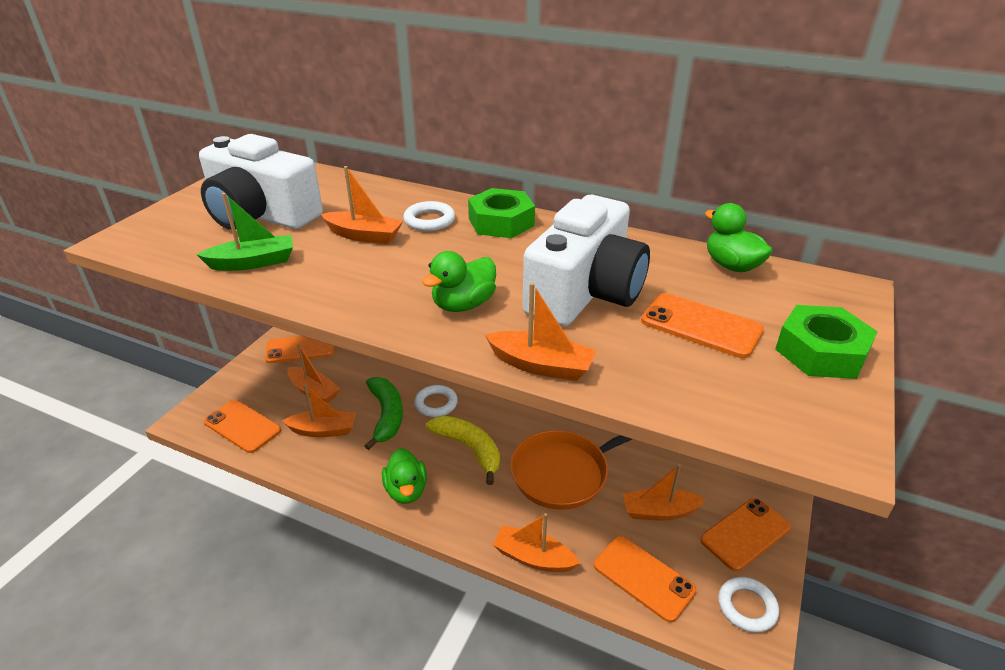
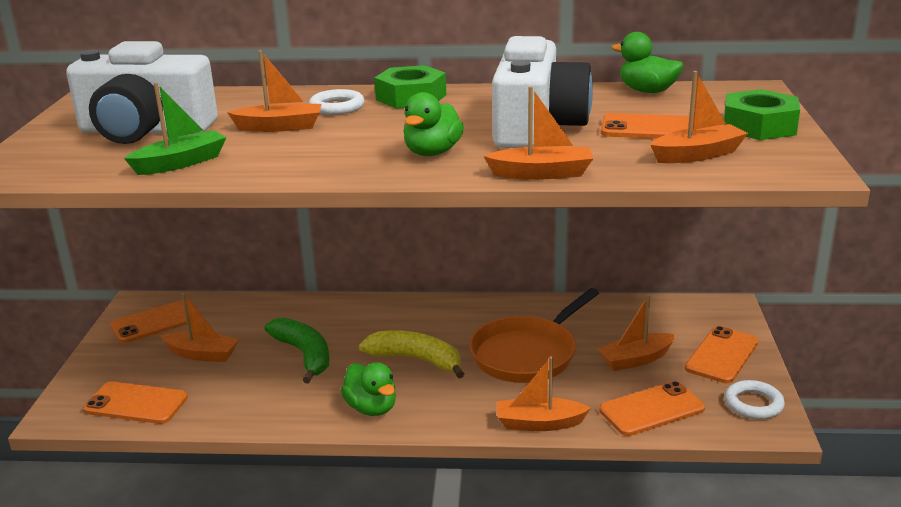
camera: 20 degrees left, 10 degrees down
(323, 430) = (239, 384): orange boat -> orange boat (697, 155)
(436, 404) = (354, 333): white ring -> none
(643, 578) = (651, 409): orange phone -> orange phone turned 45 degrees counterclockwise

